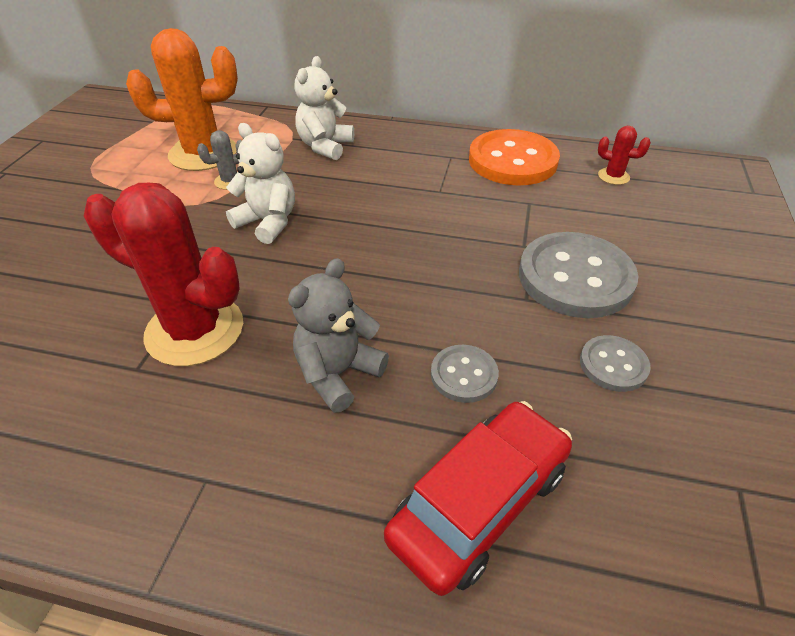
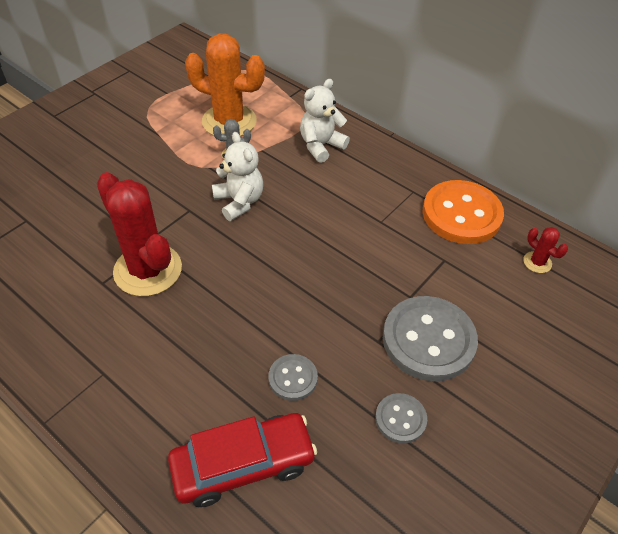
camera: 25 degrees right, 5 degrees up
(338, 373) = (215, 340): grey teddy bear -> none

